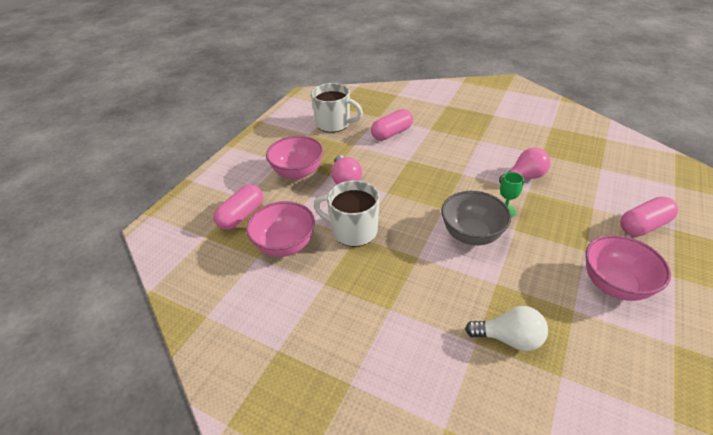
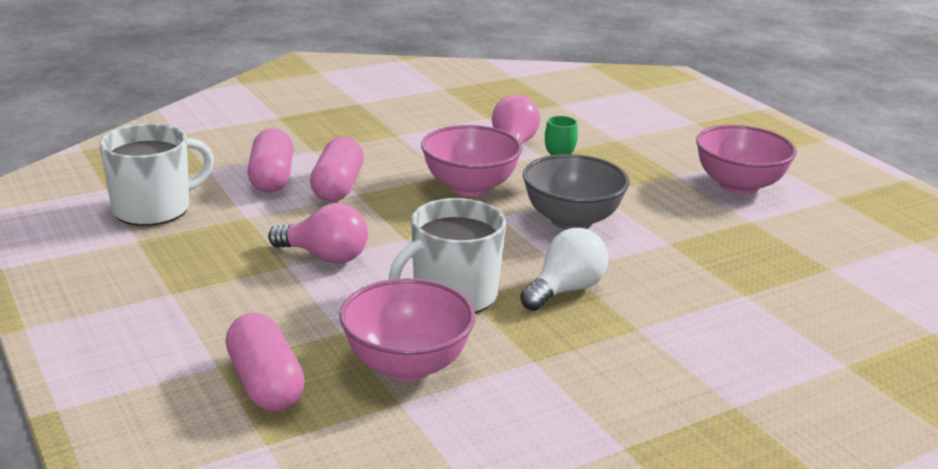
camera: 60 degrees left, 15 degrees down
(297, 173) = (234, 289): pink bowl -> pink bowl (469, 187)
(509, 338) = (757, 273): white light bulb -> white light bulb (565, 290)
(643, 226) = (674, 132): pink capsule -> pink capsule (338, 187)

